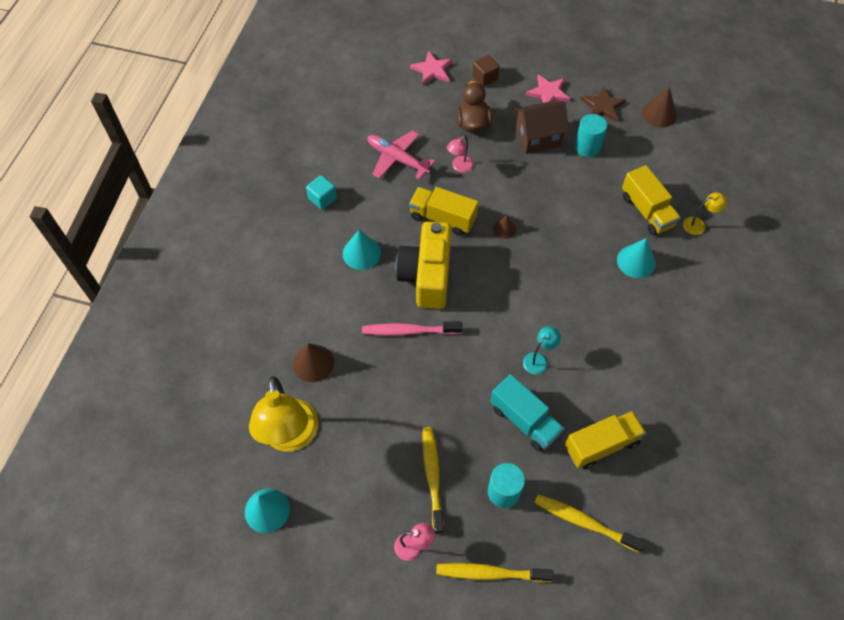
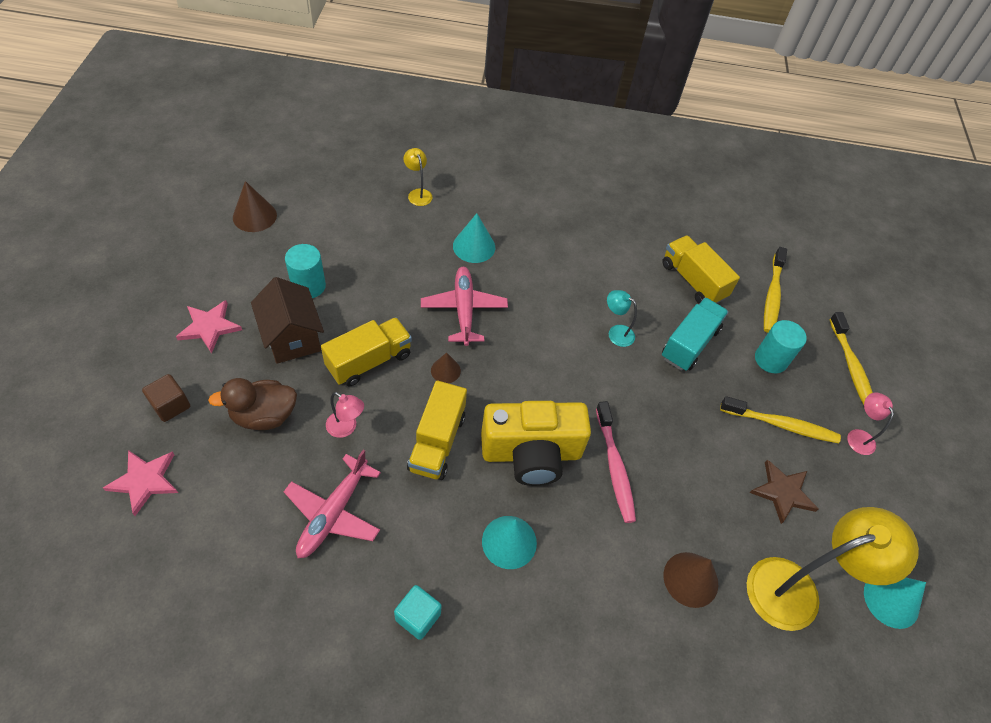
camera: 105 degrees left, 5 degrees down
(432, 477) = (781, 425): yellow toothbrush -> yellow toothbrush turned 150 degrees counterclockwise
(564, 246) = (464, 310): none -> pink plane
(602, 106) = (238, 269): brown star -> brown star (782, 492)
(647, 211) = (404, 234): yellow truck -> yellow truck (369, 361)

